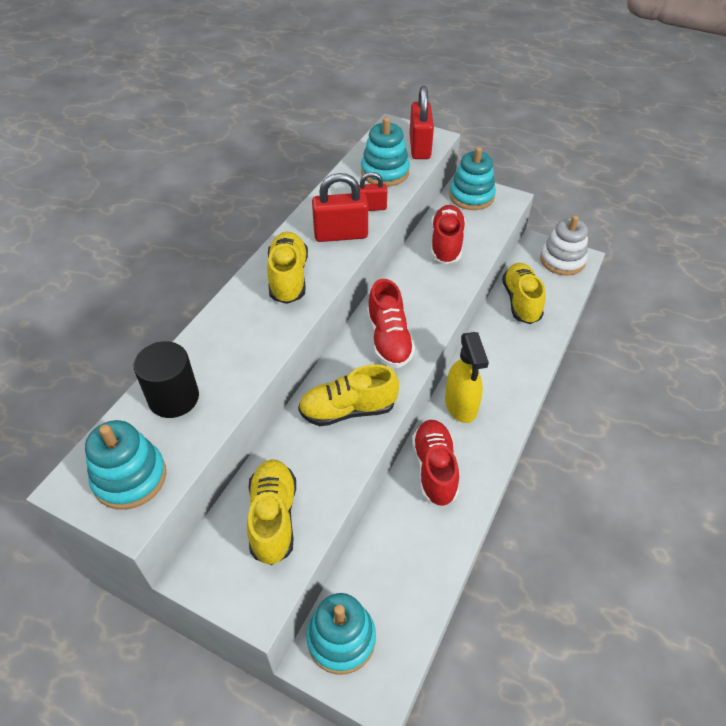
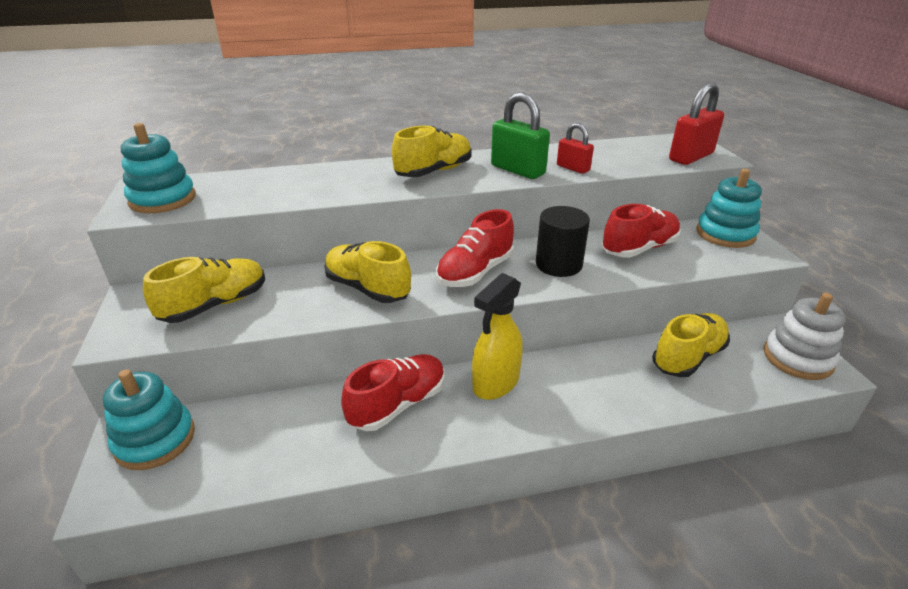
camera: 50 degrees right, 15 degrees down
(174, 398) = (254, 183): black cylinder -> black cylinder (558, 264)
(341, 235) = (517, 170): red padlock -> green padlock
(385, 172) = (626, 157): turquoise stacking toy -> none

